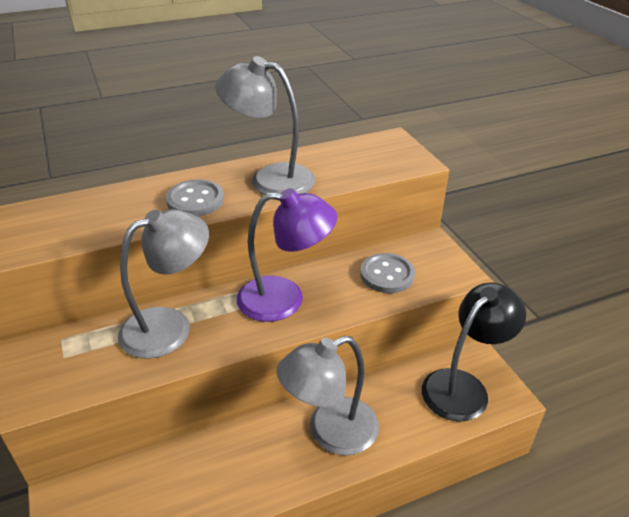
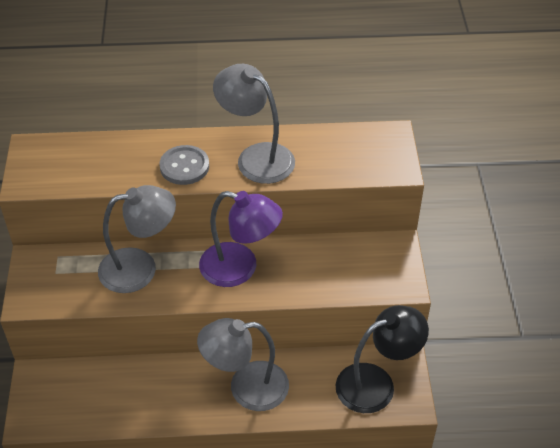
camera: 20 degrees right, 10 degrees up
(387, 275) = (338, 268): grey button -> none

